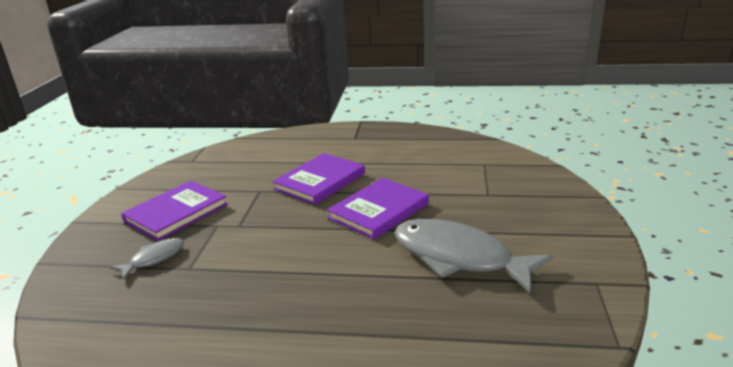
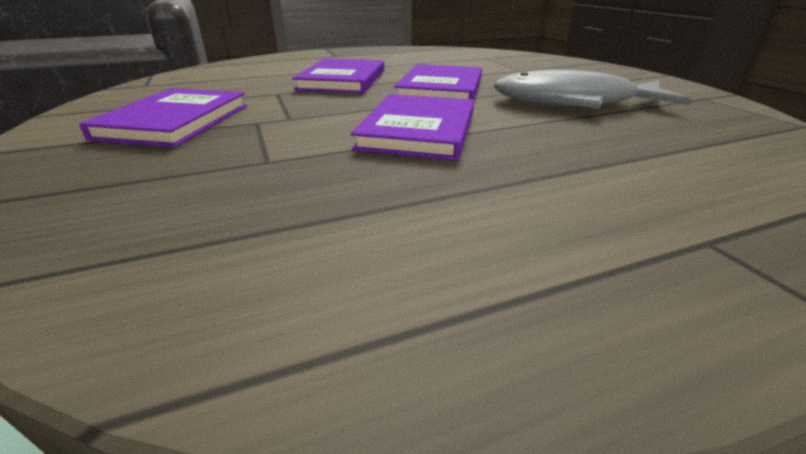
camera: 30 degrees left, 5 degrees up
(154, 259) = (190, 163): grey fish -> none
(300, 262) = (418, 130): none -> purple book

